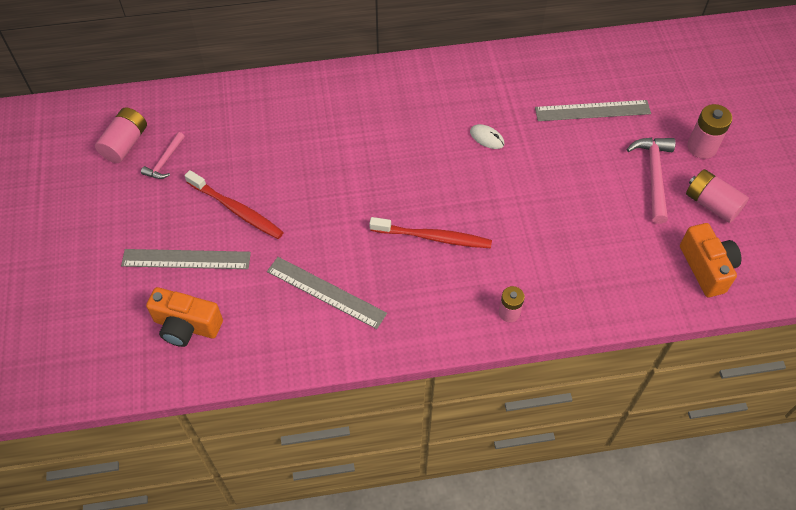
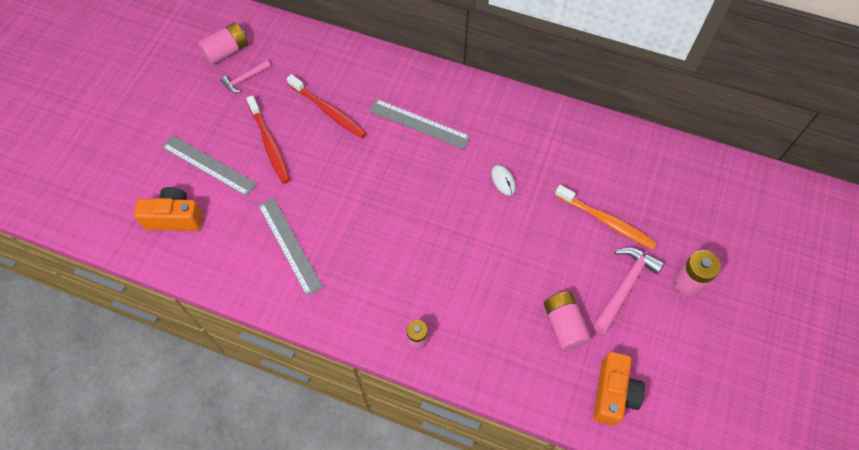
camera: 30 degrees right, 5 degrees up
(186, 326) = (175, 218): orange camera -> orange camera turned 135 degrees clockwise
(433, 237) = (401, 243): red toothbrush -> red toothbrush (328, 111)
(592, 111) = (611, 201): grey ruler -> grey ruler (419, 124)
(599, 129) = (606, 221): none -> orange toothbrush
(711, 204) = (659, 339): pink battery -> pink battery (564, 325)

